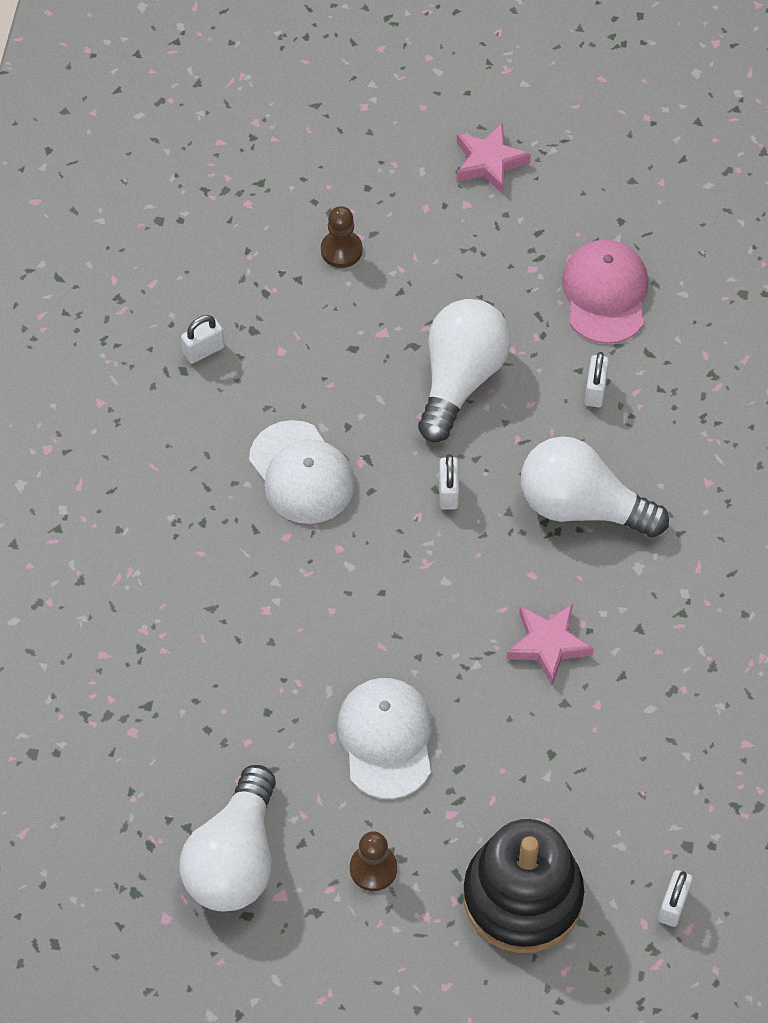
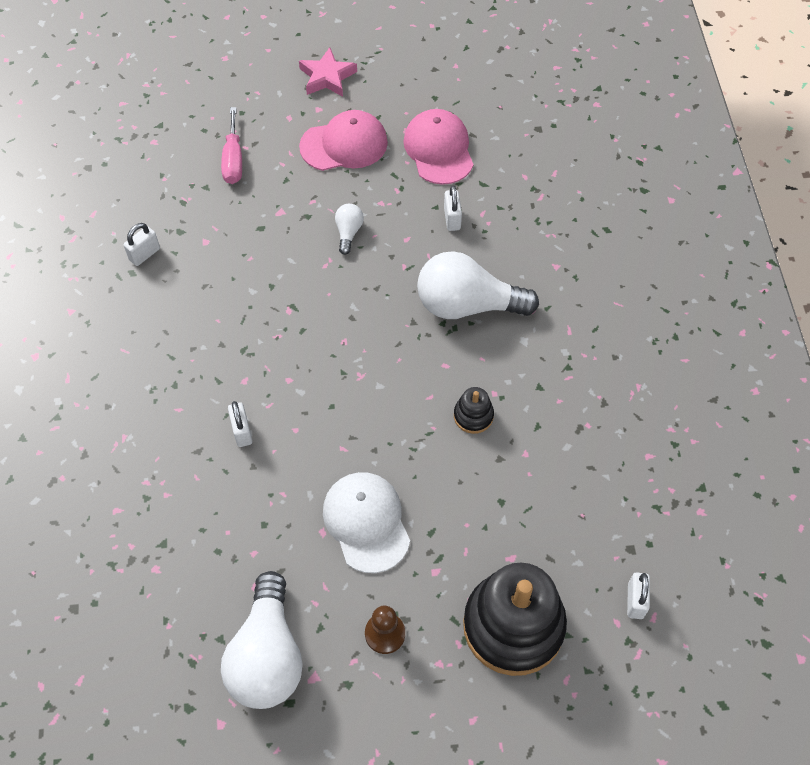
camera: 15 degrees left, 0 degrees up
(301, 473) = (244, 329): white cap -> none
(341, 250) = (233, 160): brown pawn -> pink screwdriver
(448, 492) = (362, 317): white padlock -> white padlock (242, 431)
(460, 379) = (348, 232): white light bulb -> white light bulb, size x0.45
(486, 260) = (344, 144): none -> pink cap
(548, 644) = (473, 416): pink star -> black stacking toy

